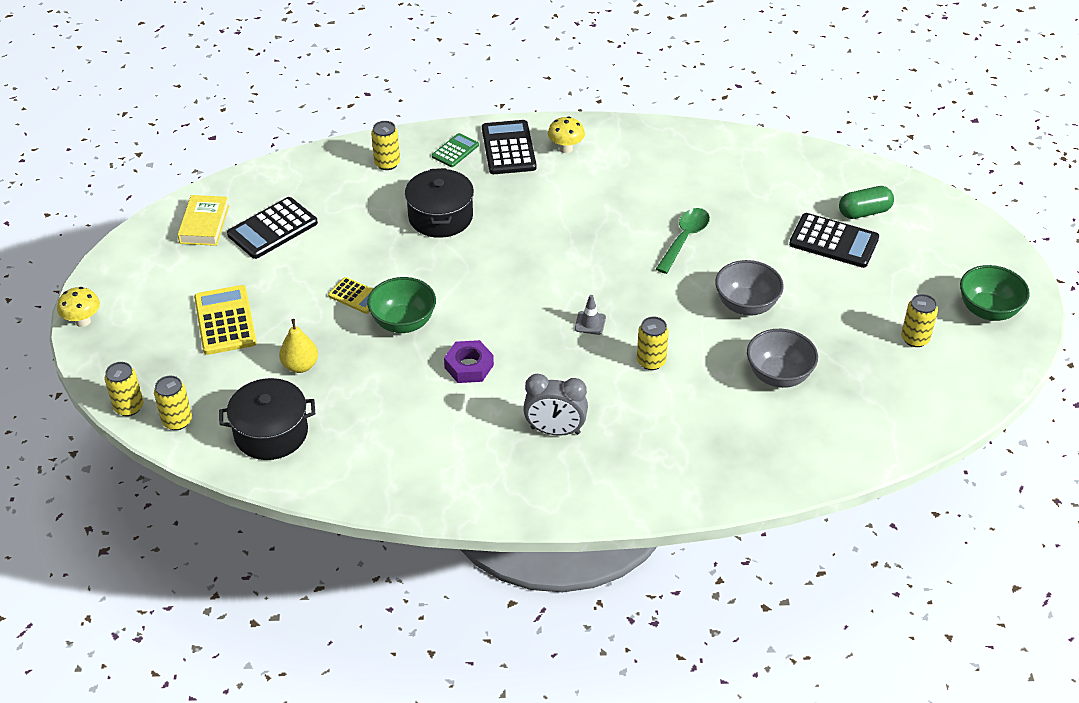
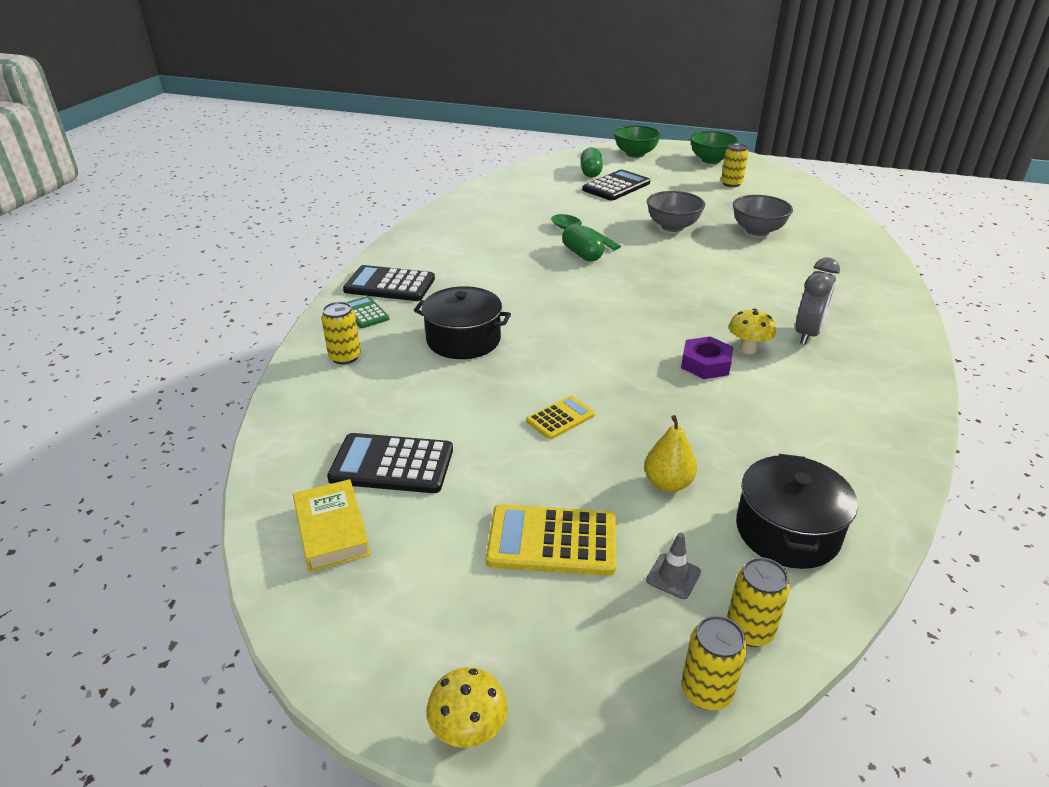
camera: 70 degrees left, 10 degrees down
(204, 224) = (332, 530): yellow book -> yellow book turned 45 degrees clockwise
(272, 229) = (392, 464): black calculator -> black calculator turned 120 degrees clockwise
(403, 322) = (621, 392): green bowl -> green bowl (635, 154)
(566, 148) = (417, 259): yellow mushroom -> yellow mushroom (748, 349)
(590, 323) = (667, 291): grey traffic cone -> grey traffic cone (673, 576)
(637, 250) = (582, 254): none -> green capsule
(651, 361) = (726, 274): yellow can -> none

